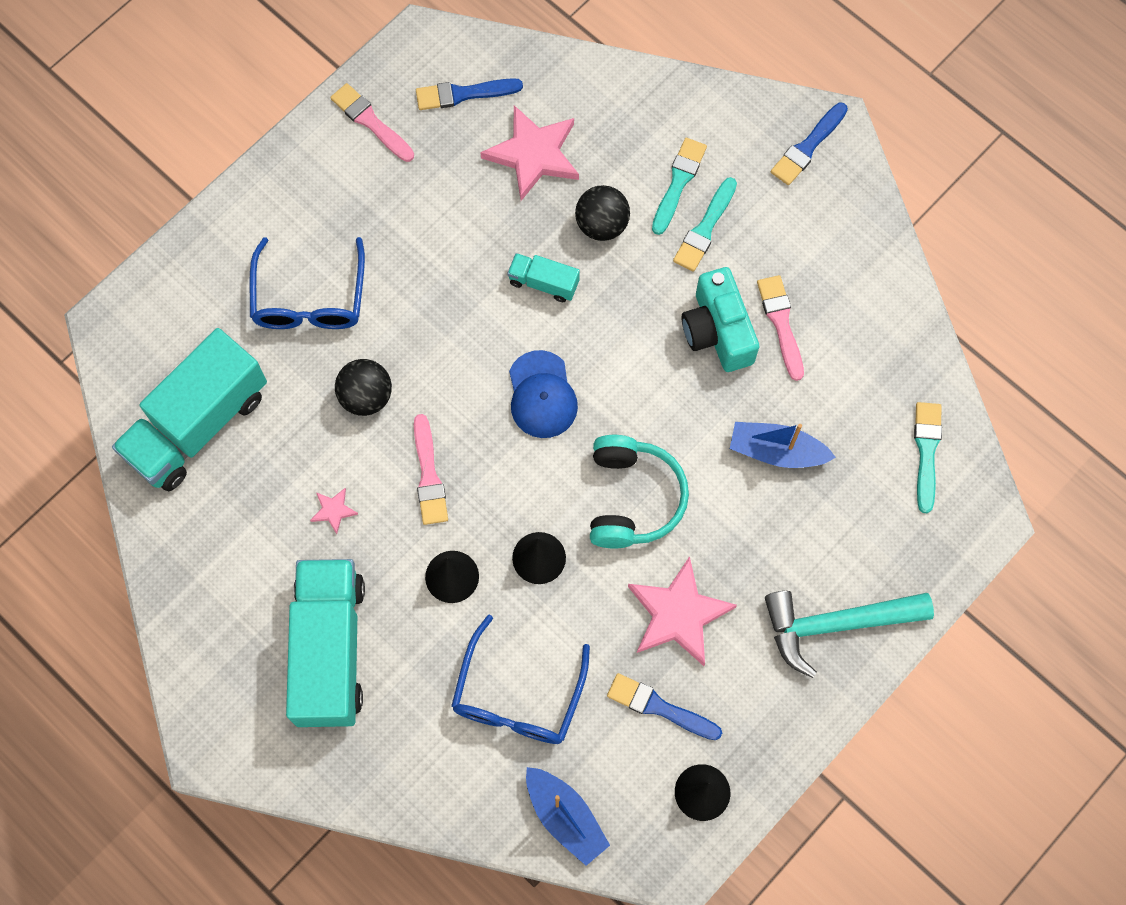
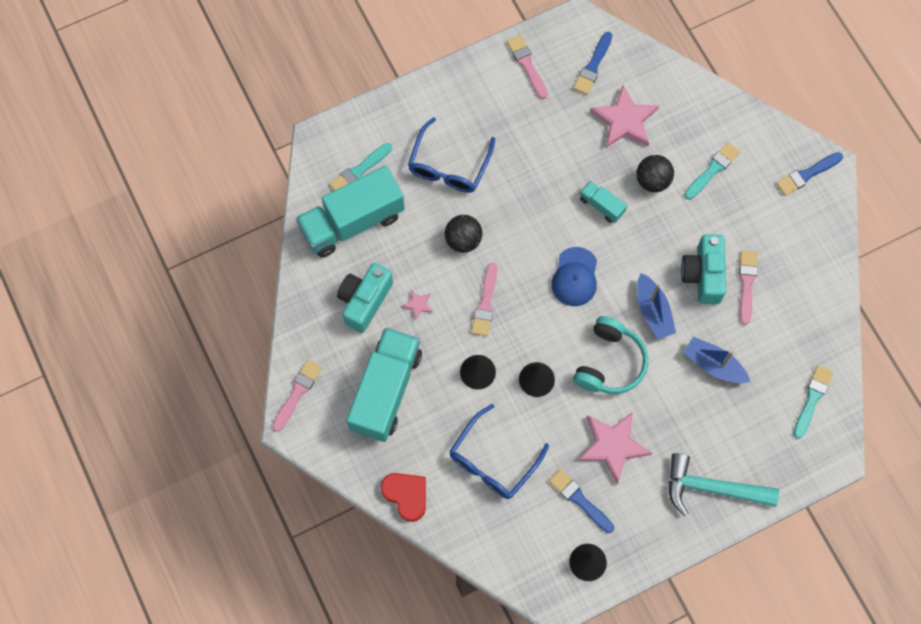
camera: 20 degrees right, 0 degrees up
(202, 699) = (297, 393): none -> pink brush
(254, 532) = (364, 301): none -> turquoise camera
(411, 791) = (406, 495): none -> red heart
(463, 94) = (593, 66): blue brush -> blue brush turned 75 degrees counterclockwise
(565, 817) = (496, 546): blue boat -> blue boat (653, 311)
(705, 228) = (719, 205): turquoise brush -> turquoise brush (359, 171)

